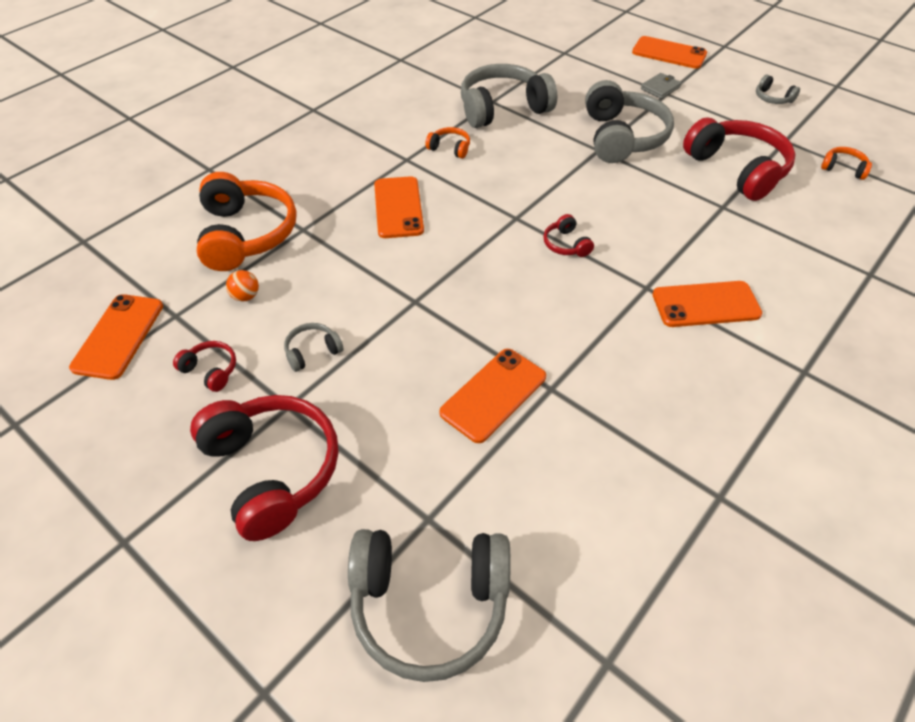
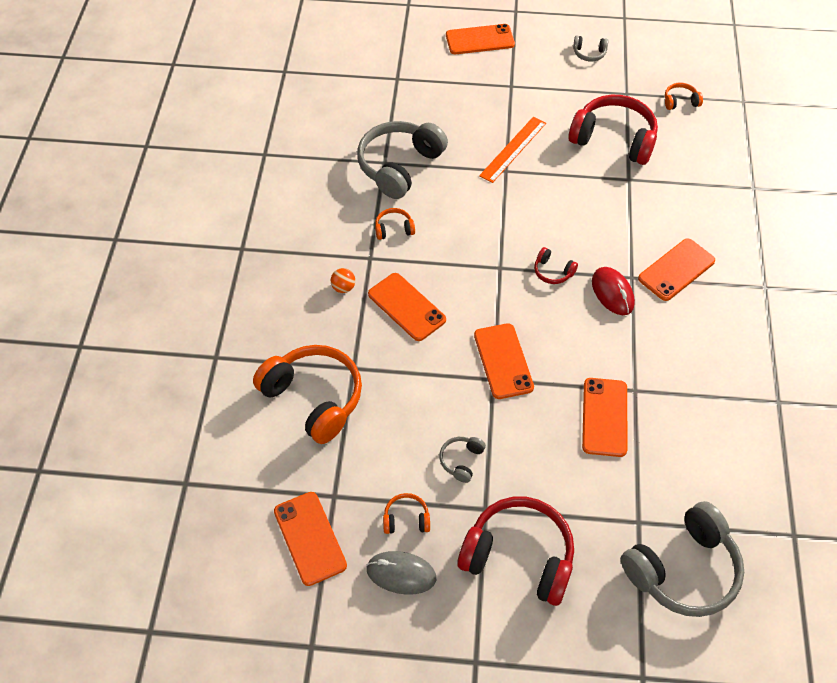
camera: 35 degrees left, 5 degrees up
(153, 414) = (401, 574): none -> grey mouse
(211, 370) = (406, 519): red headphones -> orange headphones
(246, 296) = (370, 449): orange ball -> orange ball (343, 288)
(441, 292) = (503, 361): none -> orange phone
(612, 290) = (612, 293): none -> red mouse
(622, 137) = (513, 149): grey headphones -> orange ruler
(660, 88) = (502, 82): grey wallet -> none

